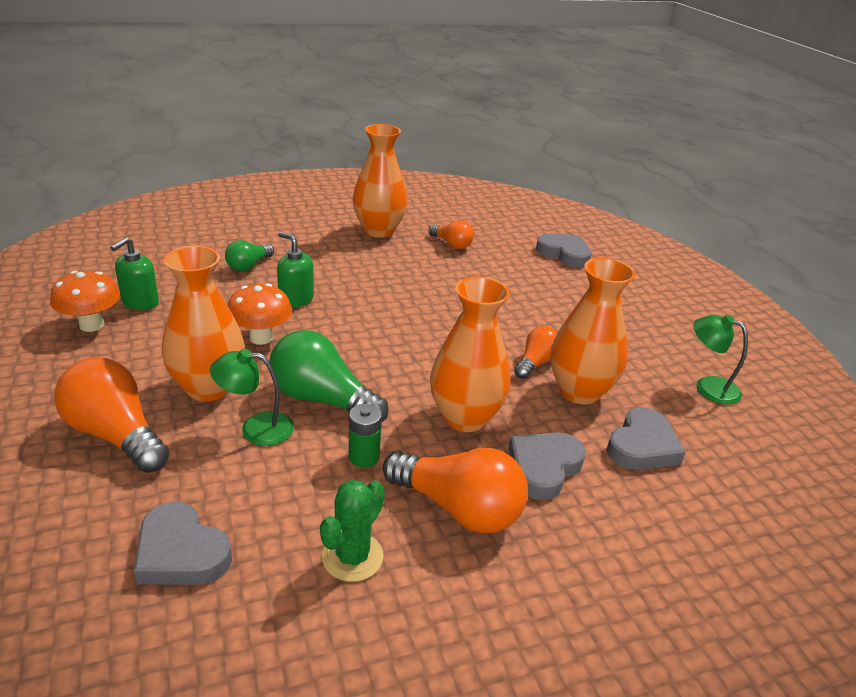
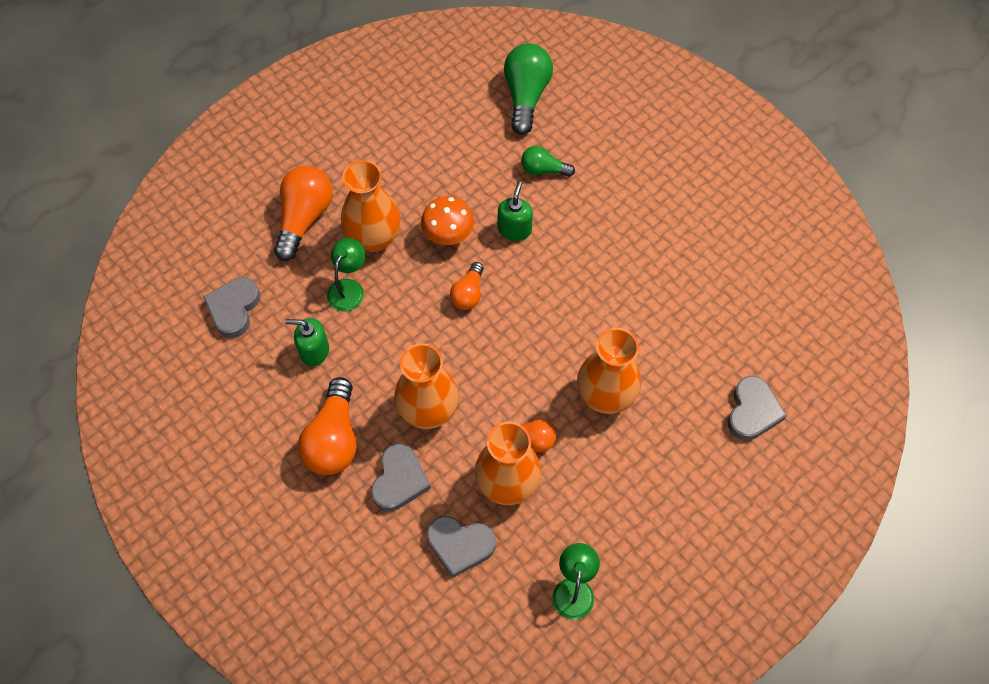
camera: 70 degrees right, 30 degrees up
(92, 325) = (402, 128): orange mushroom -> none
(140, 302) = (446, 135): green soap dispenser -> green soap dispenser (314, 351)
(256, 428) = (349, 288): green lamp -> green lamp turned 45 degrees clockwise
(322, 399) = (399, 311): green light bulb -> green light bulb (526, 96)
(352, 557) = (268, 395): green cactus -> none
(364, 457) = (354, 363): green battery -> none
(379, 230) = (679, 231): orange vase -> orange vase (605, 396)
(451, 244) = (697, 303): orange light bulb -> orange light bulb (468, 293)
(543, 467) = (399, 480): grey heart -> grey heart turned 90 degrees clockwise

